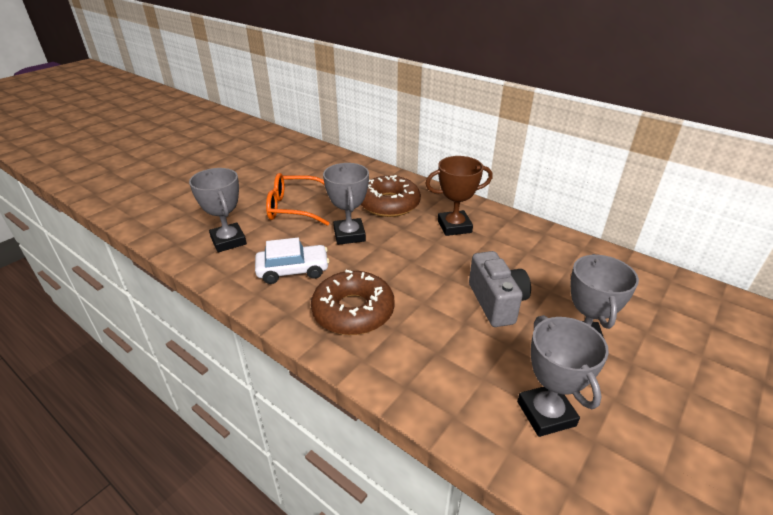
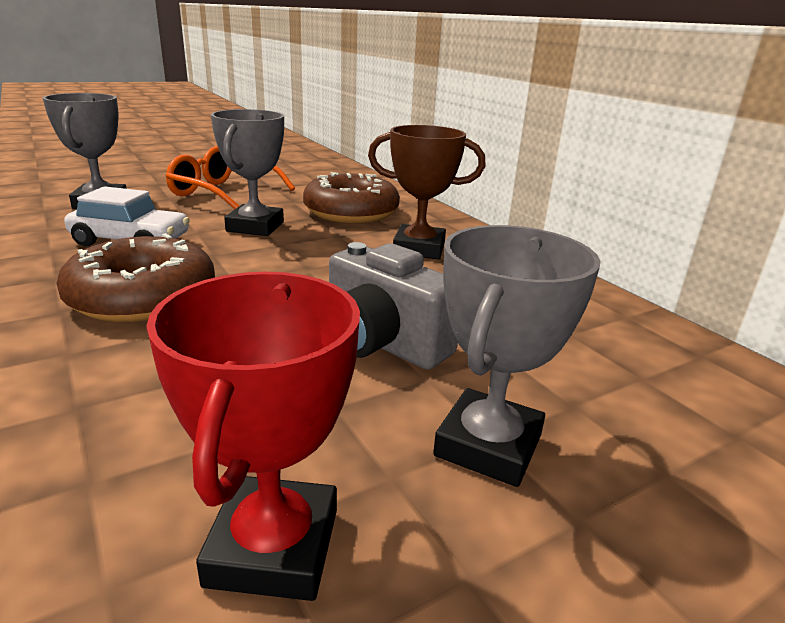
camera: 20 degrees right, 10 degrees down
(496, 302) = (383, 343): grey camera -> grey camera turned 120 degrees clockwise
(546, 413) = (274, 547): grey trophy -> red trophy

